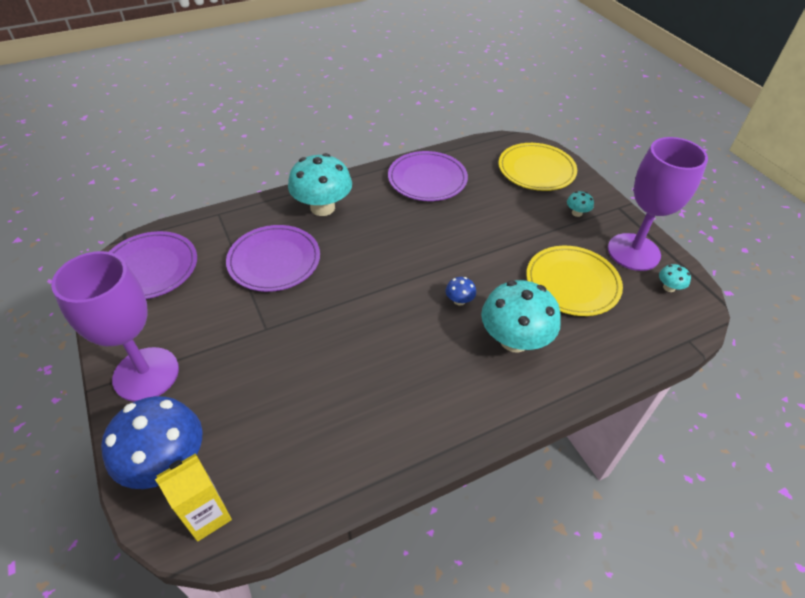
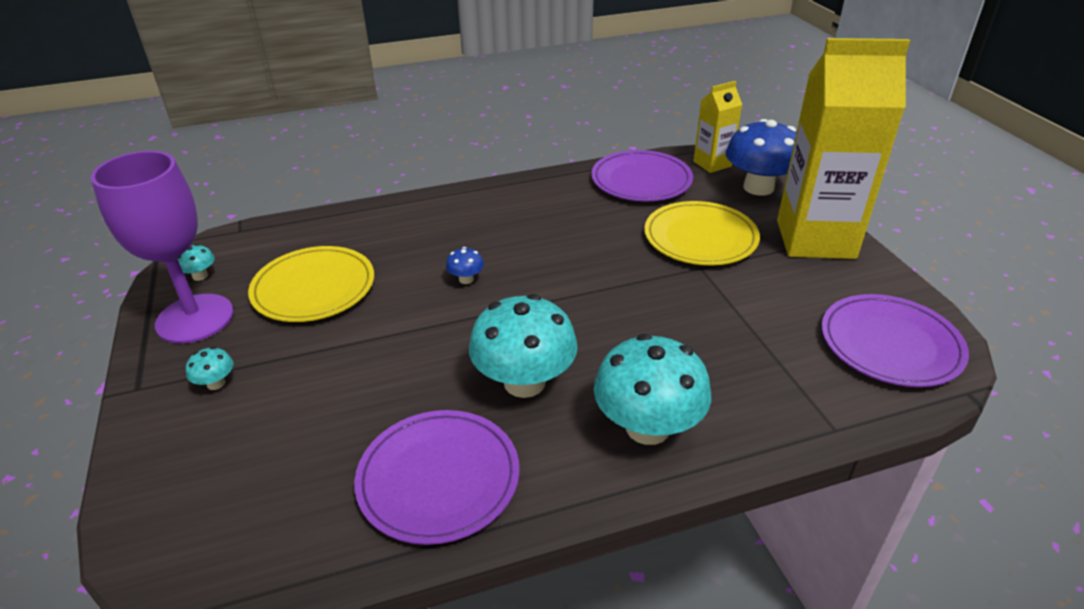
camera: 170 degrees left, 10 degrees down
(146, 374) = (815, 239): purple goblet -> yellow carton
(274, 261) = (711, 342): purple plate -> purple plate (641, 180)
(514, 340) = (423, 241): turquoise mushroom -> turquoise mushroom (524, 382)
(536, 170) = (205, 485): yellow plate -> yellow plate (700, 237)

